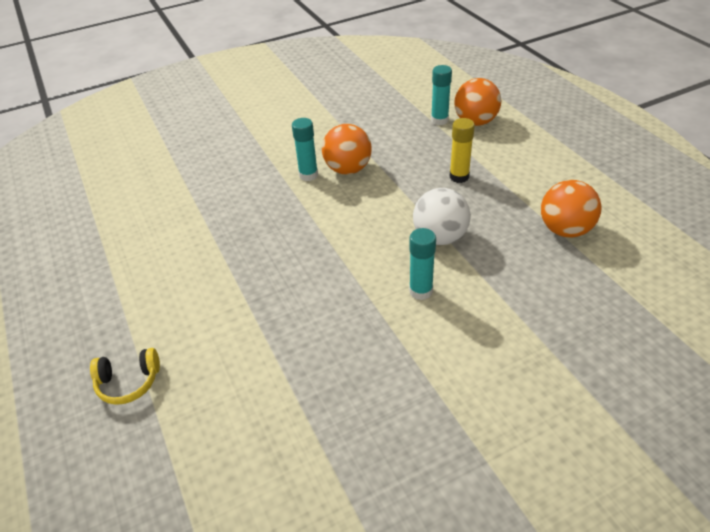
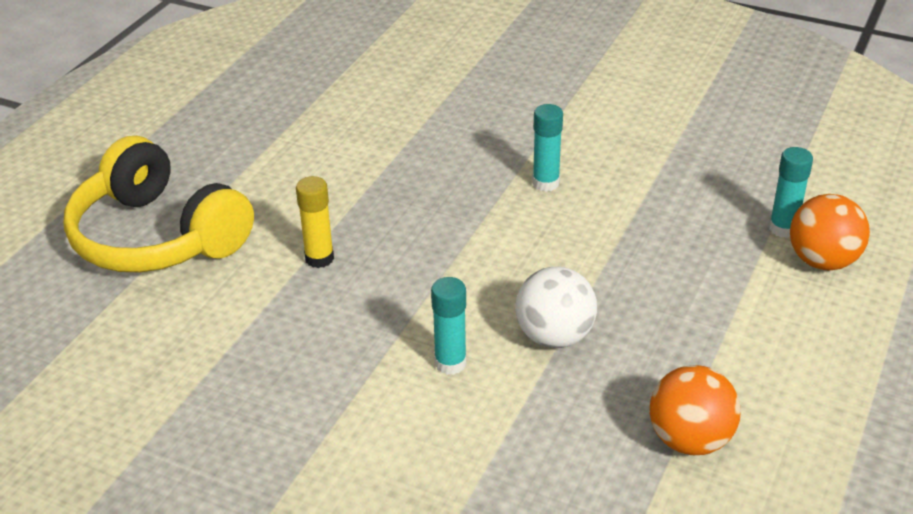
camera: 50 degrees right, 5 degrees down
(128, 382) = (157, 237): yellow headphones -> yellow headphones, size x2.45
(348, 169) = (591, 206): orange ball -> none
(459, 177) = (686, 300): yellow glue stick -> yellow glue stick (319, 258)

